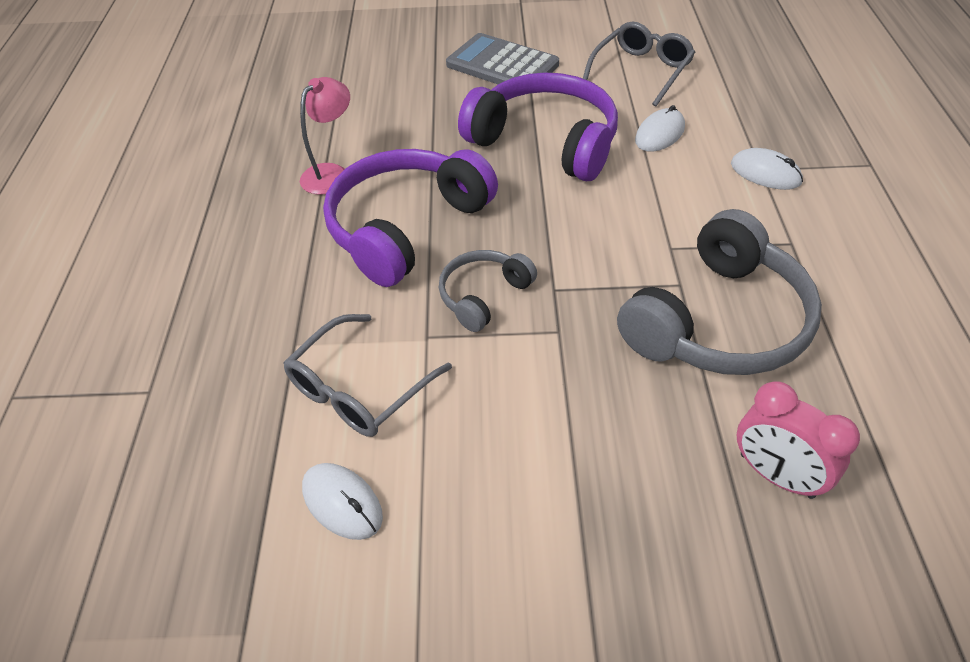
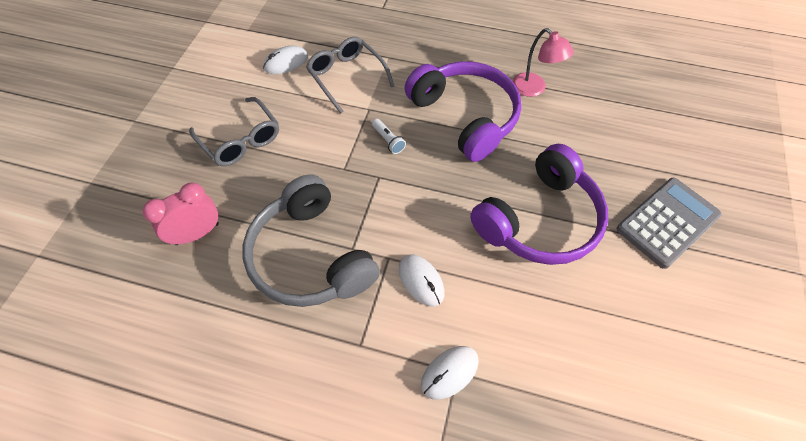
camera: 105 degrees right, 10 degrees up
(483, 296) = (388, 141): grey headphones -> white flashlight
(641, 71) = (642, 339): grey glasses -> grey glasses (241, 140)
(659, 134) = (530, 310): white mouse -> white mouse (421, 281)

